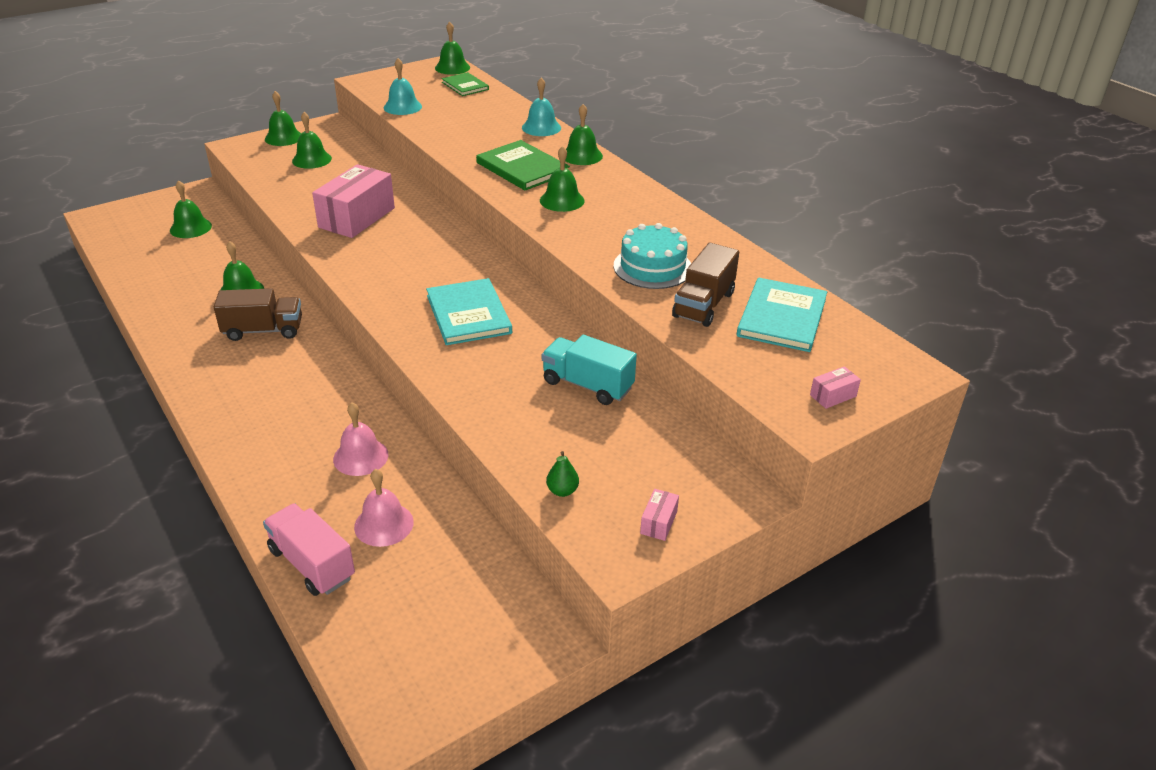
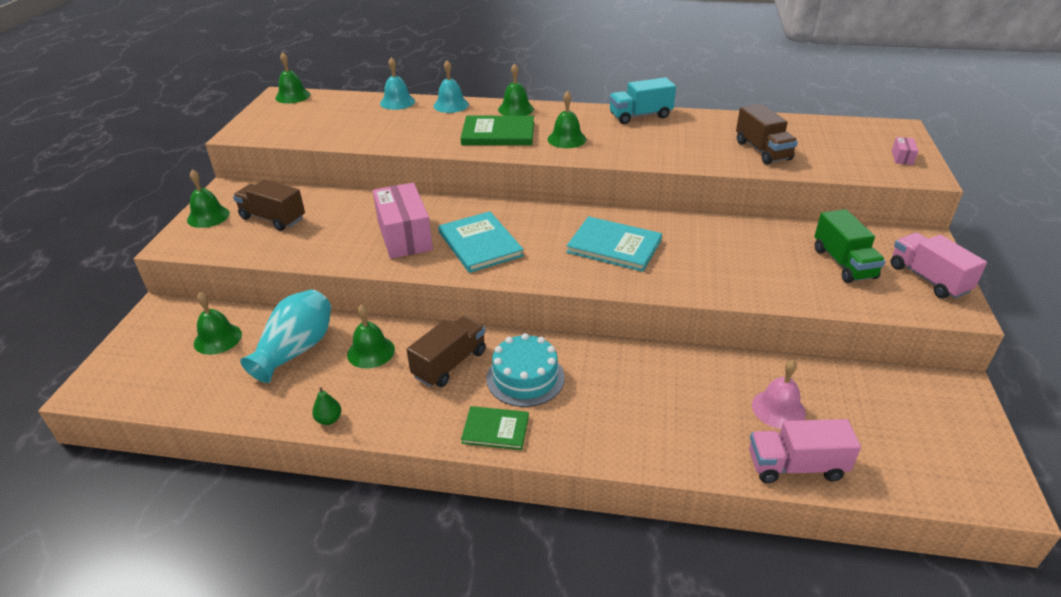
camera: 45 degrees left, 0 degrees up
(211, 262) = (296, 350): none -> turquoise vase
(311, 159) = (273, 218): green bell -> brown truck
(360, 457) = (684, 385): pink bell -> none
(402, 107) = (317, 136): turquoise bell -> turquoise bell (397, 102)
(465, 86) = (333, 103): green book -> green book (495, 429)
(562, 491) = (866, 299): green pear -> green pear (329, 419)
(587, 385) = (756, 239): turquoise truck -> turquoise truck (640, 116)
(614, 454) = (843, 263): none -> green truck
(652, 267) = (697, 147): turquoise cake -> turquoise cake (525, 378)
(658, 522) = (928, 279): pink box -> pink truck
(782, 317) = (804, 136): turquoise book -> turquoise book (480, 244)

